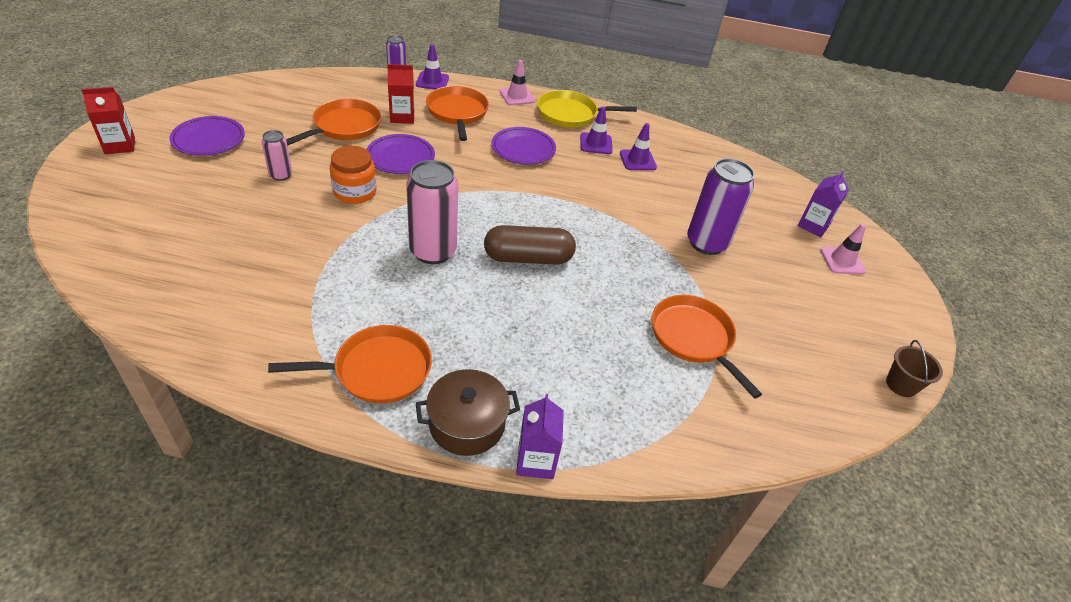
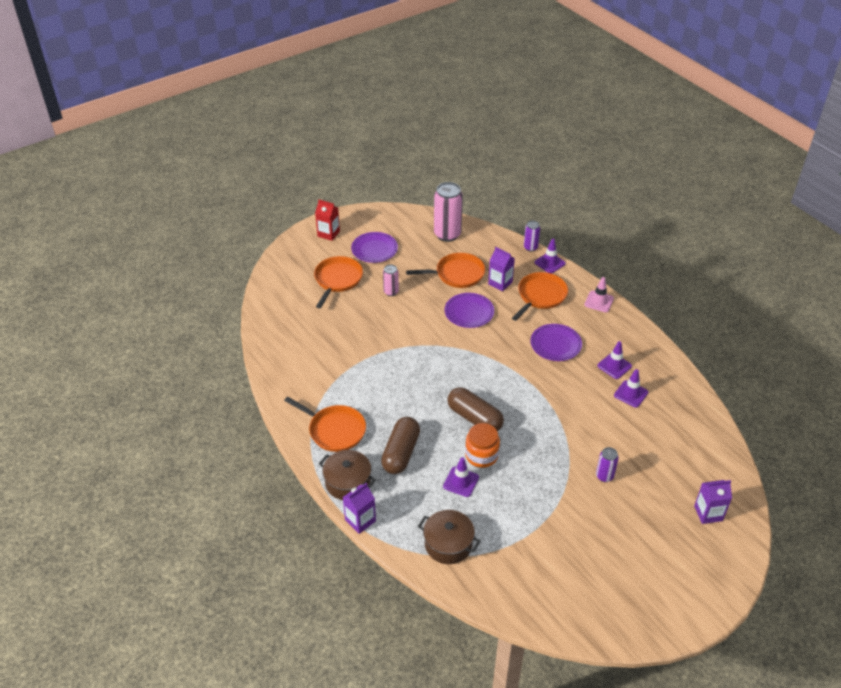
camera: 50 degrees right, 0 degrees up
(355, 192) = (420, 323): orange jar -> orange jar (481, 455)
(402, 117) = (500, 283): red carton -> purple carton
(433, 251) = (425, 383): pink can -> pink can (447, 234)
(492, 344) = (401, 453): none -> brown capsule
(570, 114) = (623, 334): yellow pan -> none
(592, 333) = (461, 482): none -> purple traffic cone
(661, 412) = (448, 544): none -> brown pot
(693, 338) = (517, 522): orange pan -> orange pan (337, 280)
(706, 243) = (604, 476): purple can -> purple can, size x0.52
(842, 261) = (694, 548): pink traffic cone -> none
(901, 385) = (618, 636): brown bucket -> none

